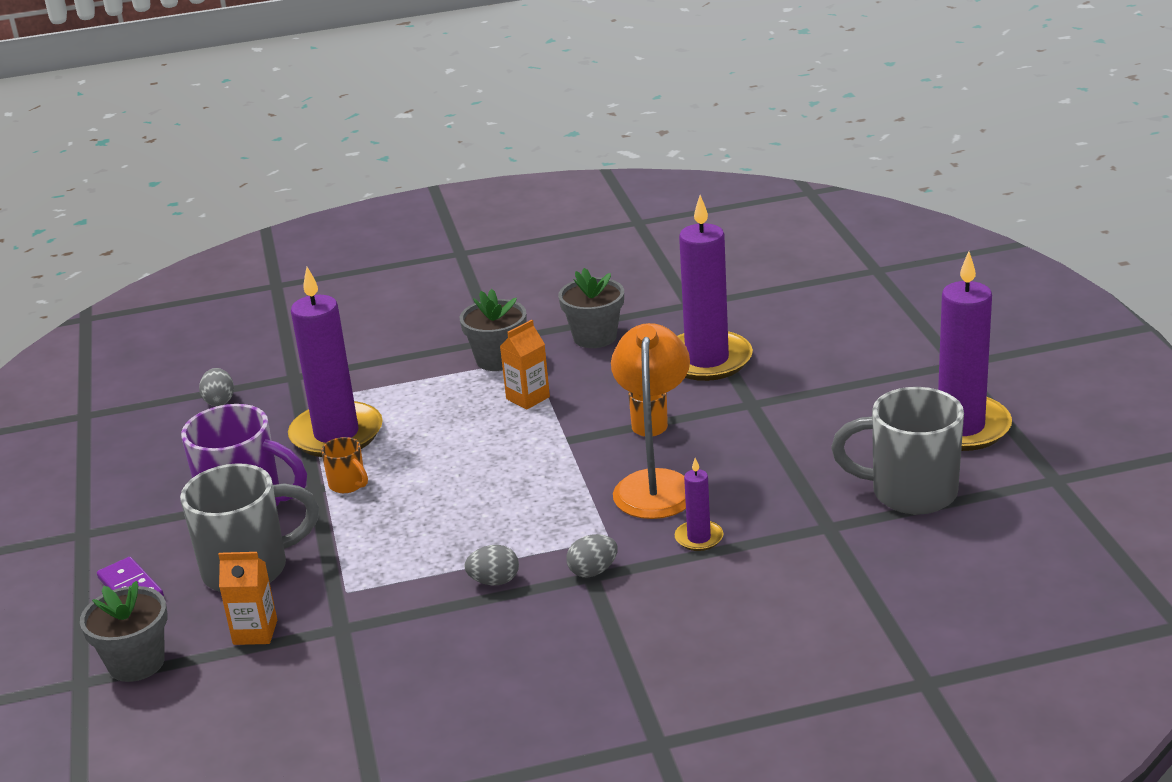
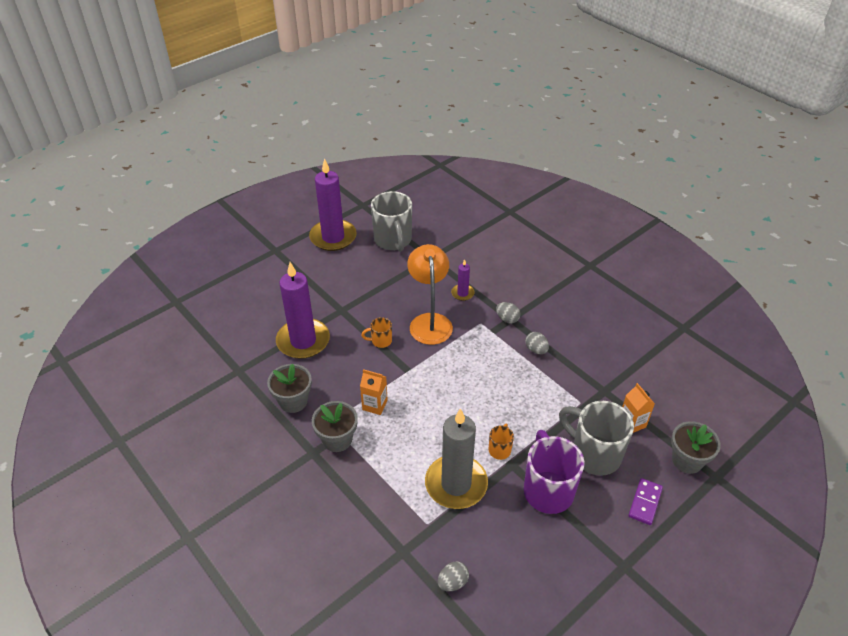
camera: 120 degrees left, 15 degrees up
(336, 434) = (456, 484): purple candle -> grey candle
(655, 484) = (429, 321): orange lamp -> orange lamp turned 105 degrees clockwise

